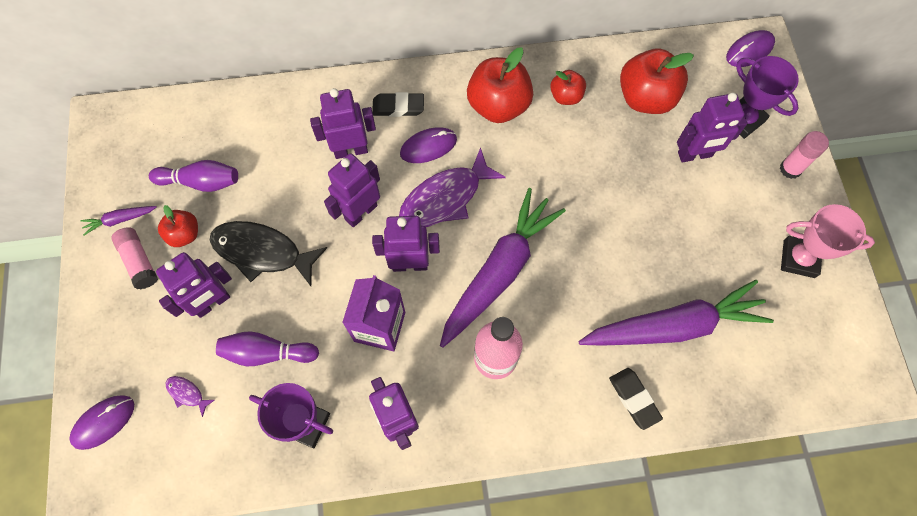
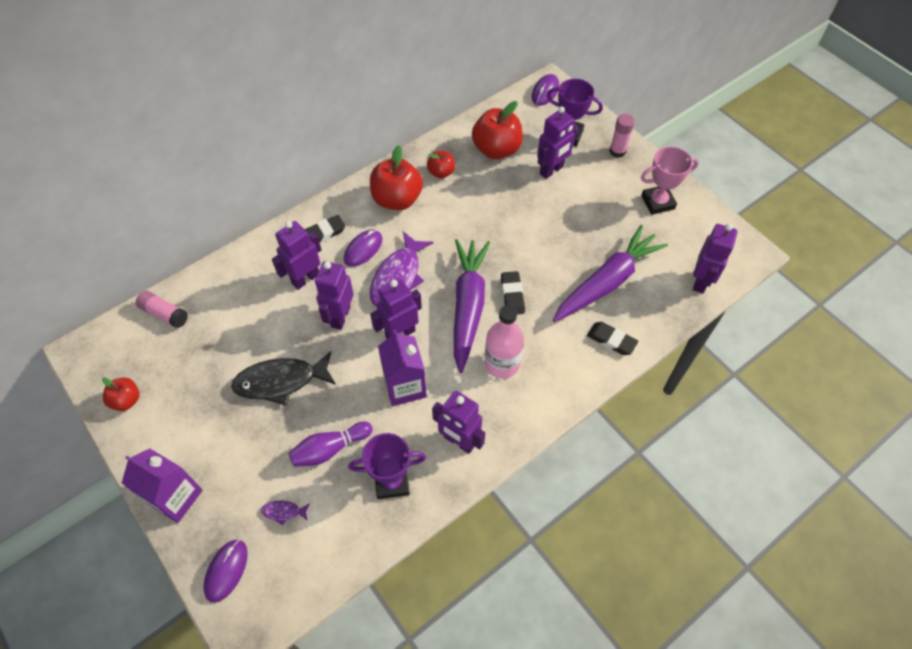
camera: 30 degrees left, 10 degrees down
(101, 319) = (175, 497): none -> purple carton
(119, 220) = (145, 417): purple carrot -> none
(139, 261) = (181, 438): pink glue stick -> pink glue stick (164, 314)
(184, 234) = (208, 400): red apple -> red apple (126, 400)
(201, 182) = (197, 356): purple bowling pin -> none
(212, 303) = (263, 437): purple robot -> purple robot (701, 281)
(555, 284) = (512, 295): none -> black eraser

